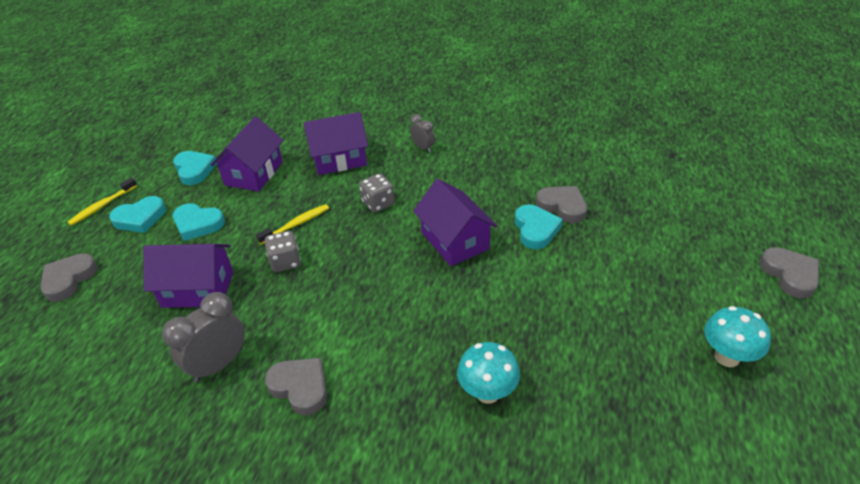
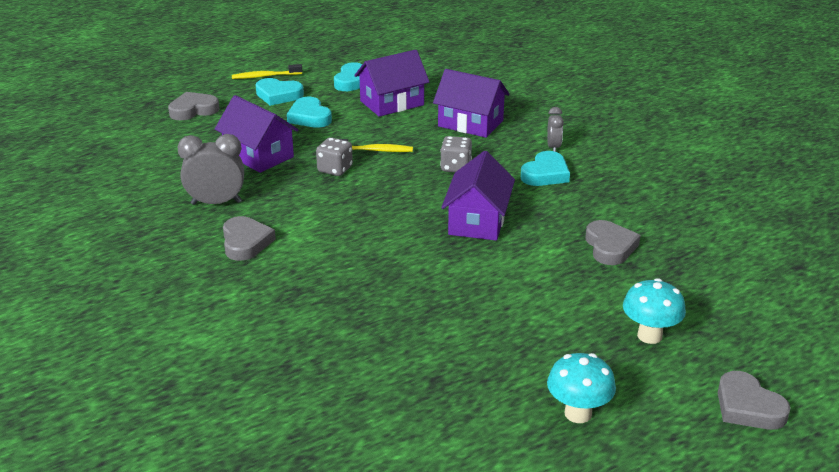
camera: 40 degrees right, 10 degrees down
(487, 392) = (357, 317): turquoise mushroom -> turquoise mushroom (649, 336)
(535, 229) = (557, 249): turquoise heart -> turquoise heart (545, 174)
(790, 275) = (748, 407): grey heart -> grey heart turned 120 degrees clockwise

